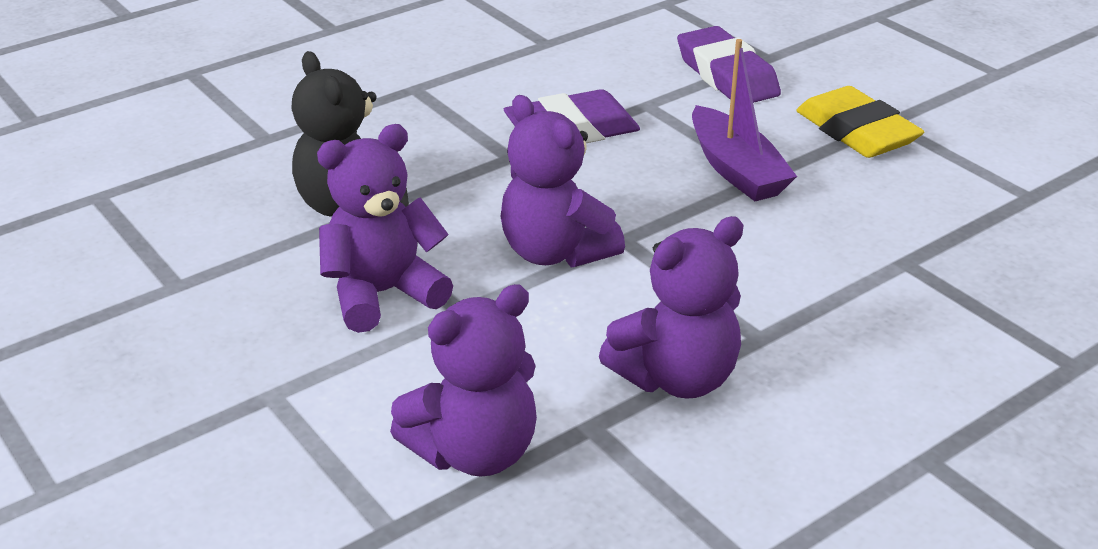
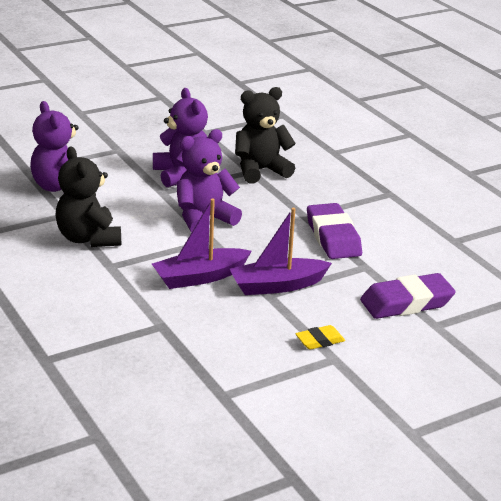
camera: 95 degrees right, 5 degrees down
(676, 378) = (88, 238): purple teddy bear -> black teddy bear
(748, 239) = (199, 277): none -> purple boat
(856, 132) = (320, 341): yellow eraser -> yellow eraser, size x0.51

